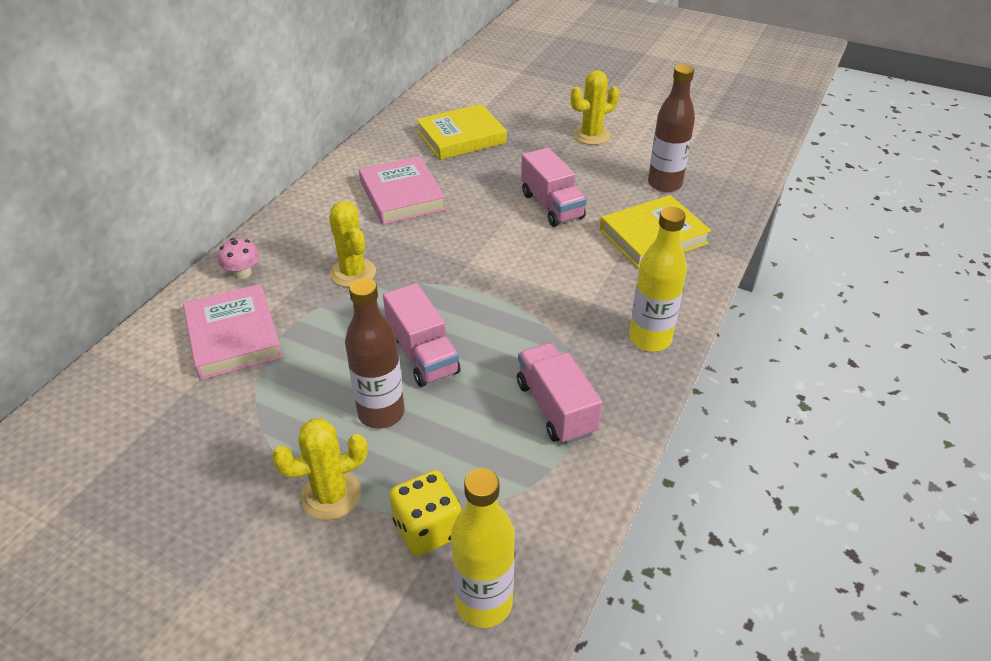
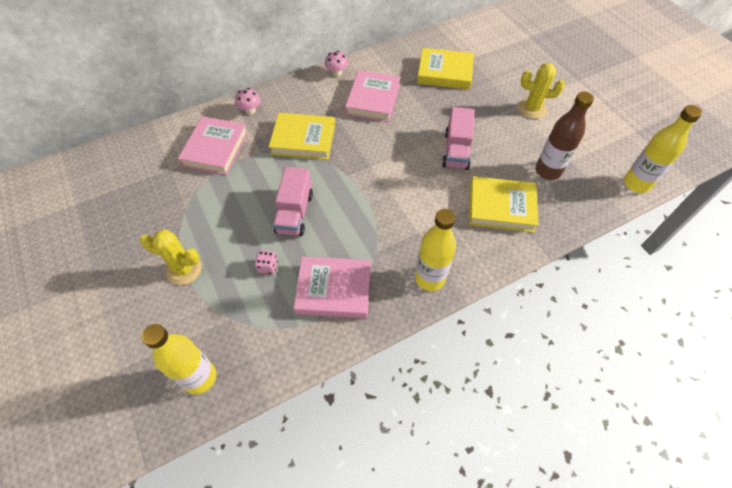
camera: 35 degrees right, 15 degrees up
(325, 186) = (336, 73): none -> pink mushroom
(353, 273) = (303, 139): yellow cactus -> yellow book
(381, 413) = (245, 236): brown bottle -> none
(427, 529) = (210, 318): yellow dice -> none
(447, 429) = (268, 266): none -> pink dice
(555, 408) = (334, 290): pink truck -> pink book
(755, 160) = (636, 183): none -> yellow bottle

